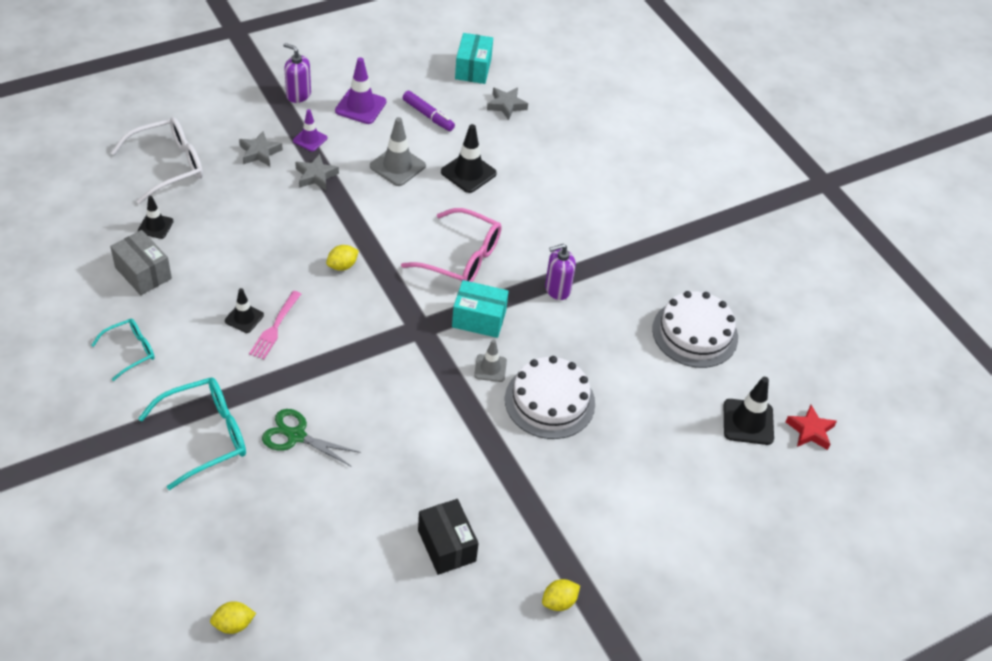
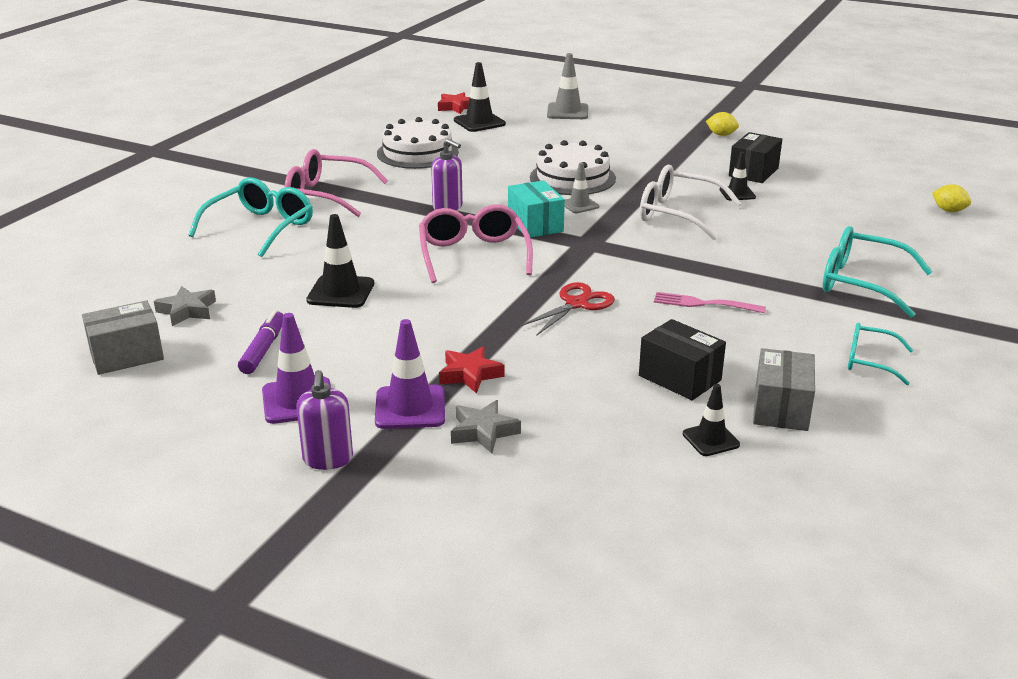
camera: 120 degrees left, 20 degrees down
(169, 165) = (606, 489): white glasses -> white glasses (677, 214)
(216, 254) = (679, 378): none -> black box
(244, 318) = (724, 323): black traffic cone -> black traffic cone (737, 193)
(275, 327) = (705, 304): pink fork -> pink fork turned 150 degrees counterclockwise
(296, 436) = (784, 249): green scissors -> none
(310, 139) = (410, 407): purple traffic cone -> purple traffic cone, size x1.60
(316, 176) = (470, 374): grey star -> red star
(342, 266) = (577, 304): yellow lemon -> red scissors
(397, 166) = (383, 333): grey traffic cone -> grey traffic cone (567, 112)
(473, 69) = (127, 355): turquoise box -> grey box
(607, 179) = (261, 227): none -> turquoise glasses
(640, 235) = (326, 196): none -> pink glasses

